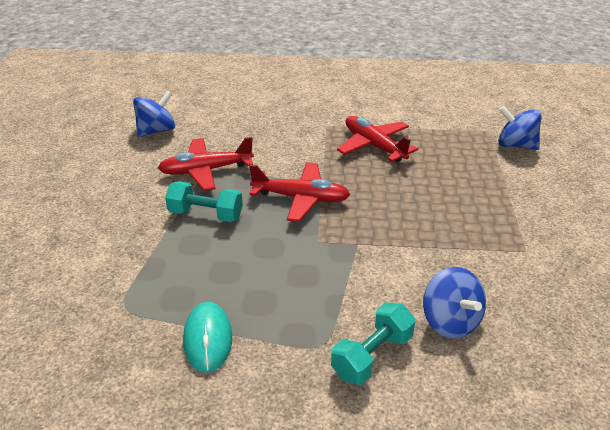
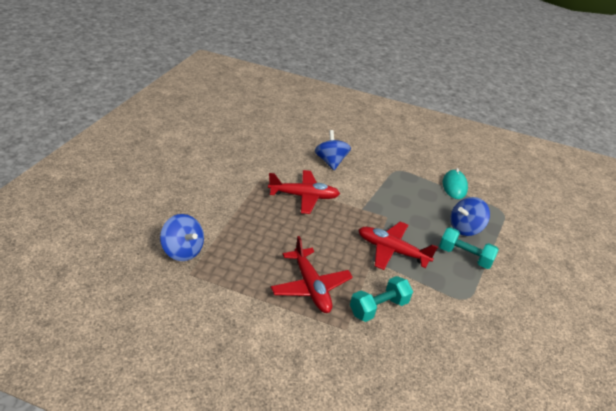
camera: 170 degrees left, 0 degrees up
(157, 130) = (532, 375): blue spinning top -> blue spinning top (465, 228)
(206, 170) = (470, 300): red plane -> red plane (304, 196)
(372, 356) = (375, 160): turquoise dumbbell -> turquoise dumbbell (378, 307)

